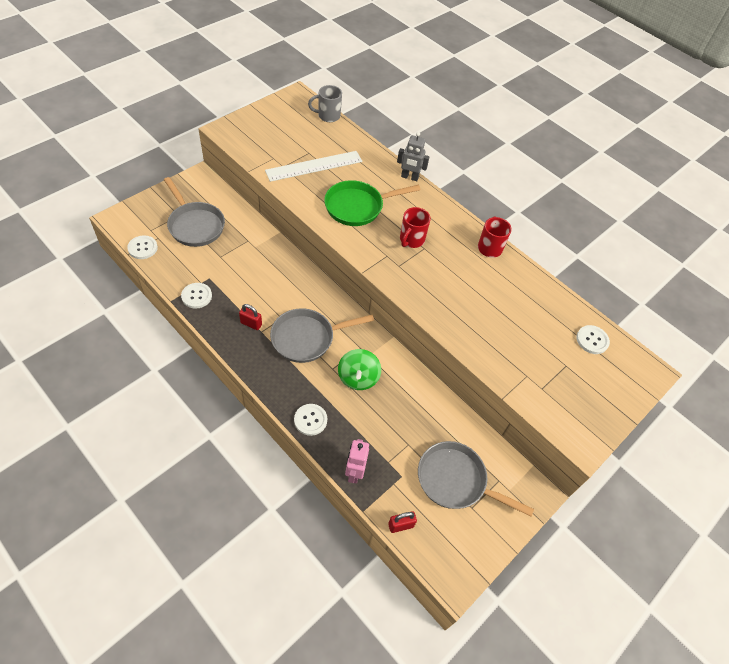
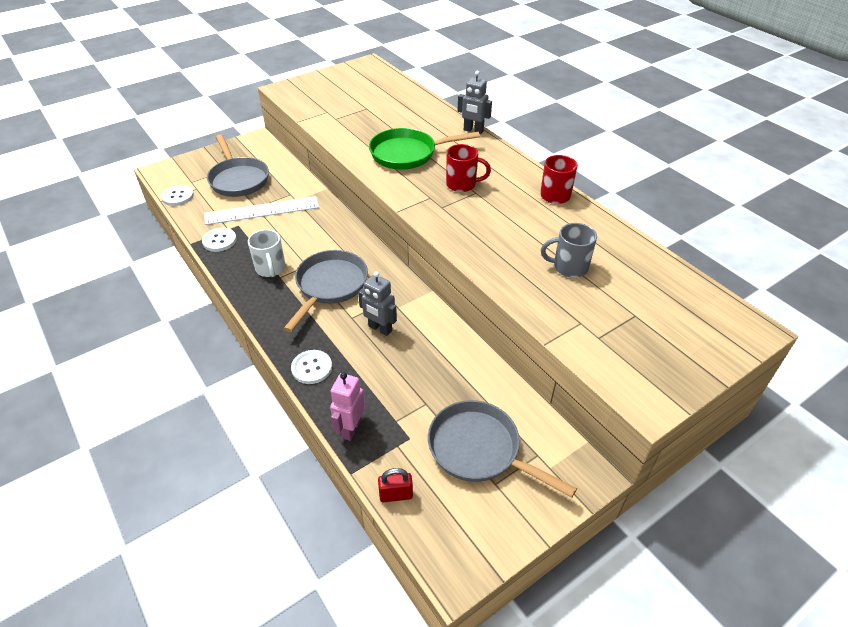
camera: 15 degrees right, 10 degrees down
(251, 324) = (270, 269): red padlock -> white mug
(307, 338) = (330, 286): grey pan -> grey pan turned 120 degrees clockwise
(314, 166) = (369, 119): white ruler -> white ruler (262, 210)
(328, 116) = (396, 80): grey mug -> grey mug (569, 267)
(358, 378) = (380, 329): green spinning top -> grey robot
(411, 240) = (462, 184): red mug -> red mug turned 120 degrees counterclockwise
(592, 340) = (674, 291): white button -> none

